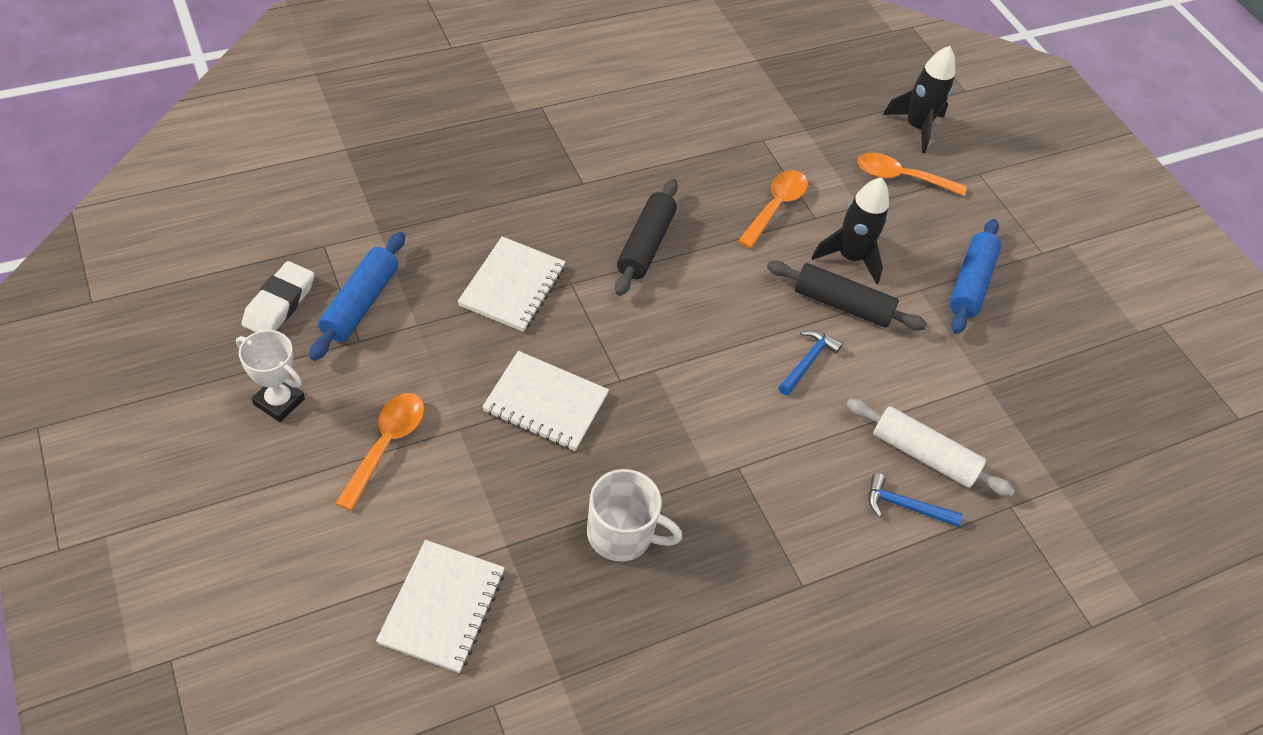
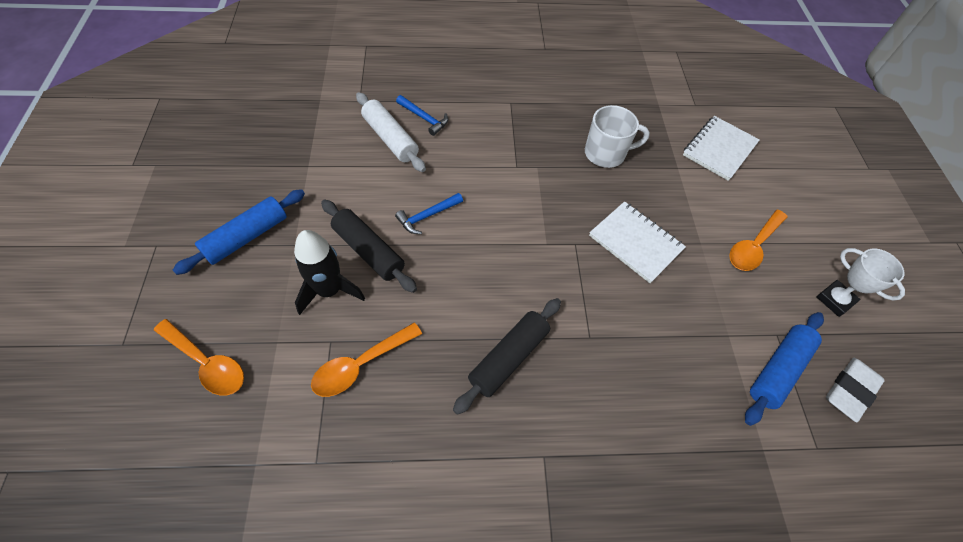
camera: 155 degrees left, 5 degrees up
(513, 286) = (642, 349): white notebook -> none
(622, 534) = (606, 153): white mug -> white mug turned 135 degrees clockwise
(916, 127) = (126, 428): black rocket -> none

